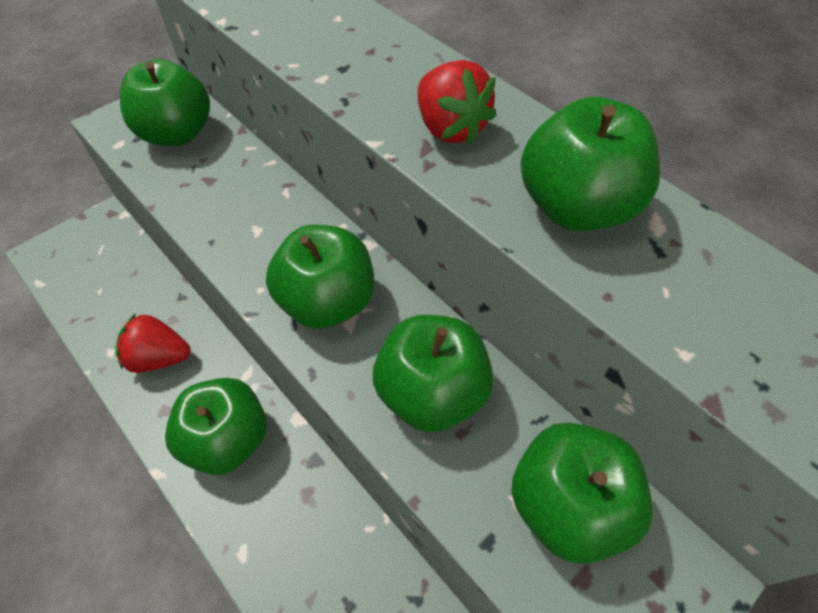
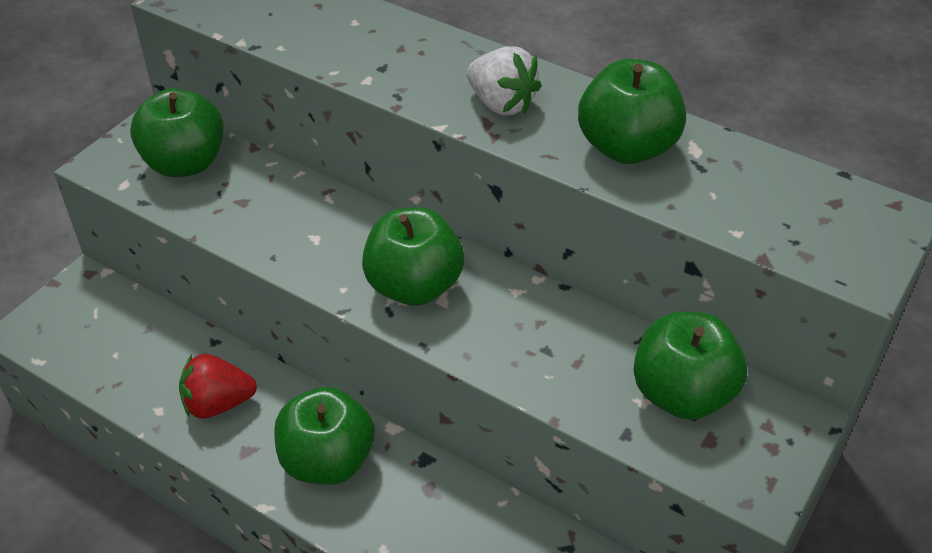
camera: 15 degrees left, 10 degrees down
(431, 393) = (539, 339): green apple -> none
(450, 128) = (501, 104): red strawberry -> white strawberry

